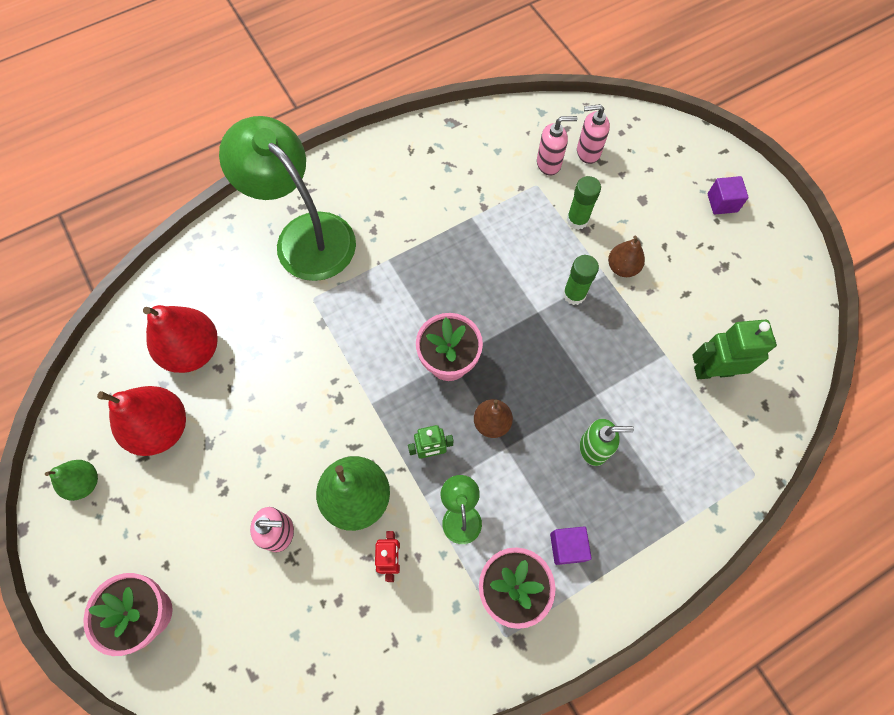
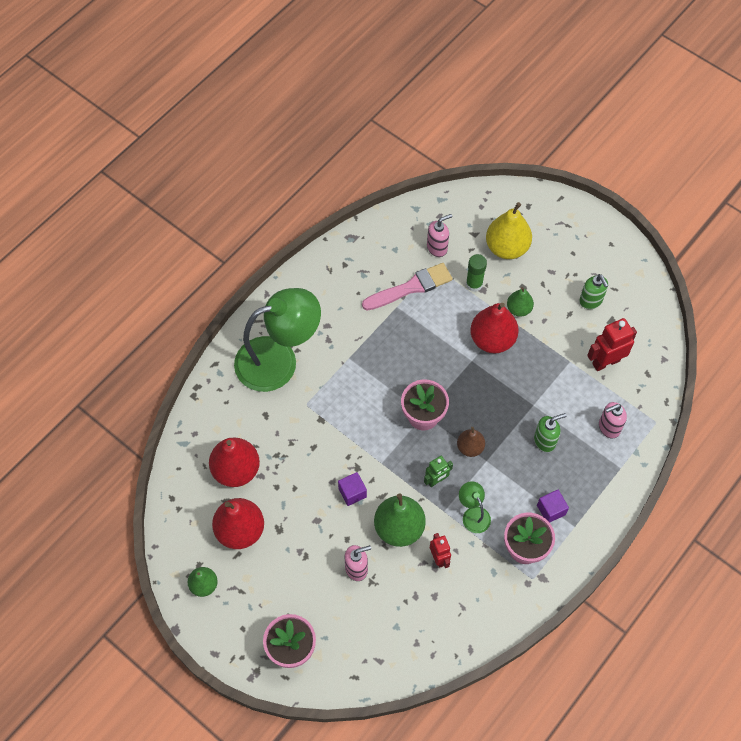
camera: 20 degrees left, 5 degrees down
(305, 235) = (279, 360): green lamp -> green lamp turned 135 degrees clockwise
(498, 200) = (410, 287): none -> pink brush
(574, 294) = (492, 340): green glue stick -> red pear
(587, 152) = (462, 230): pink soap dispenser -> pink soap dispenser (608, 427)
(622, 267) = (518, 309): brown pear -> green pear
(635, 189) = (507, 248): none -> yellow pear
(713, 371) = (606, 362): green robot -> red robot
(719, 287) = (591, 301): none -> green soap dispenser
(722, 203) = (572, 238): purple cube -> purple cube (352, 492)

